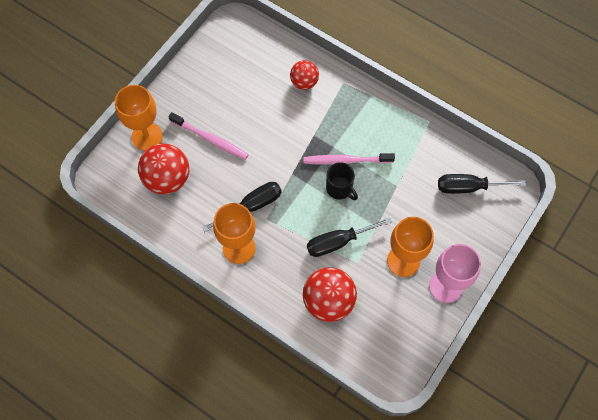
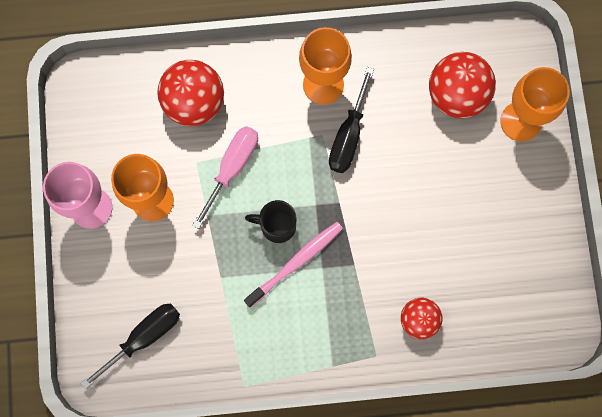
camera: 140 degrees right, 10 degrees up
(211, 139) = (454, 171): pink toothbrush -> none
(338, 242) = (232, 168): black screwdriver -> pink screwdriver

